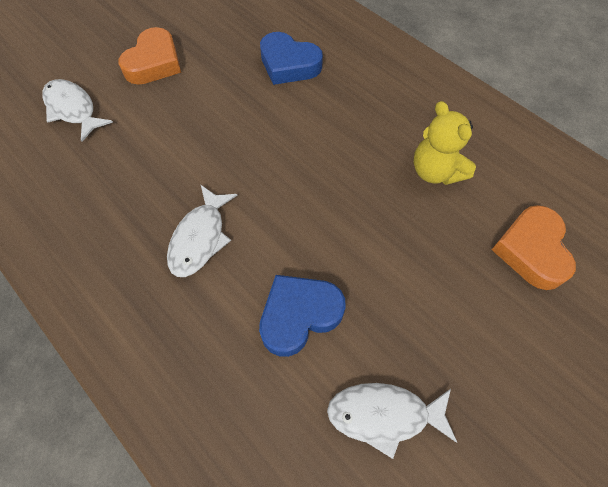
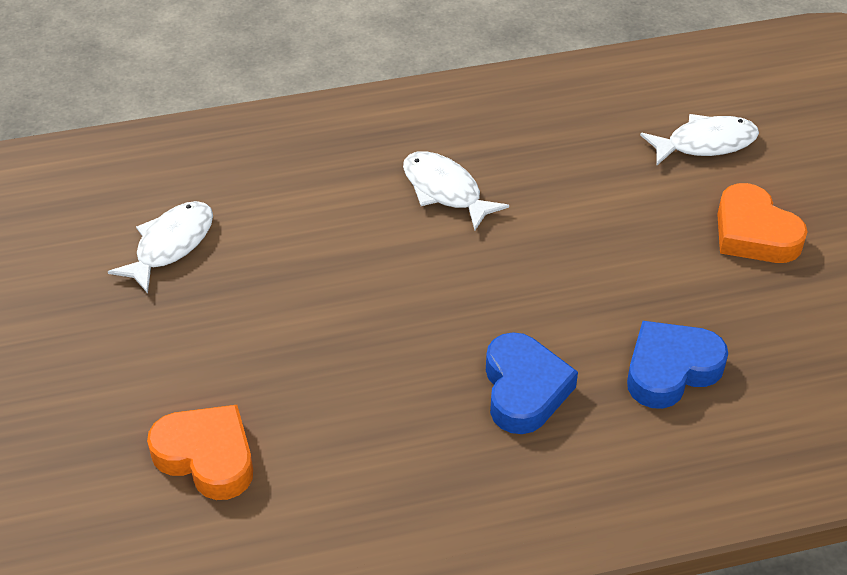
camera: 120 degrees right, 15 degrees down
(299, 315) = (303, 229): blue heart -> blue heart (524, 389)
(435, 171) = (377, 431): yellow teddy bear -> none

